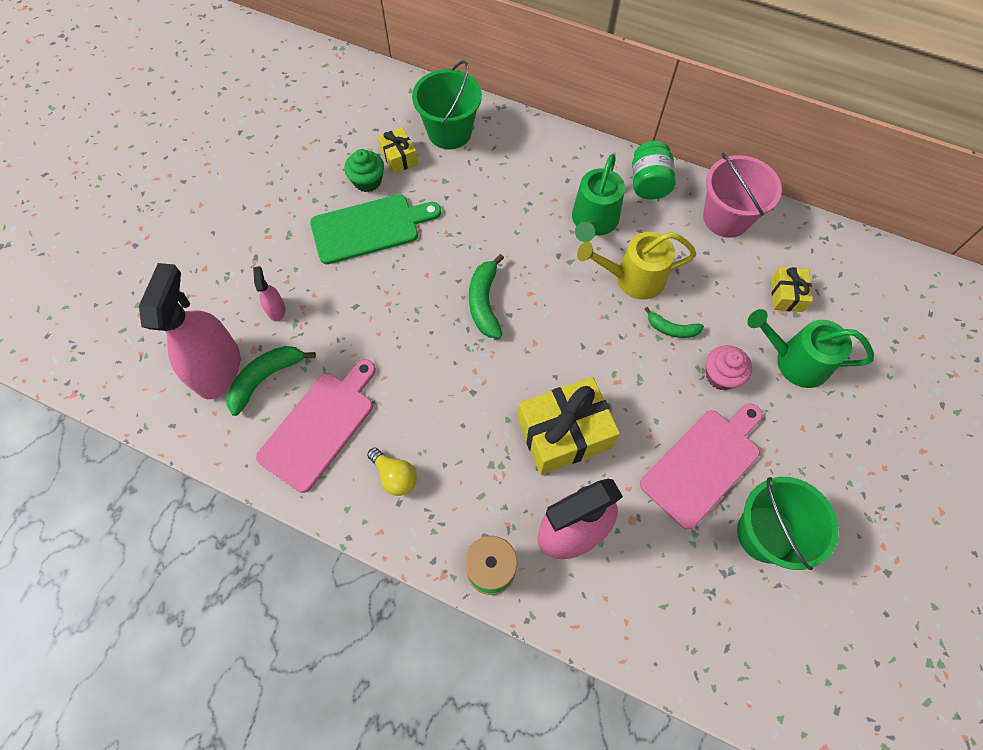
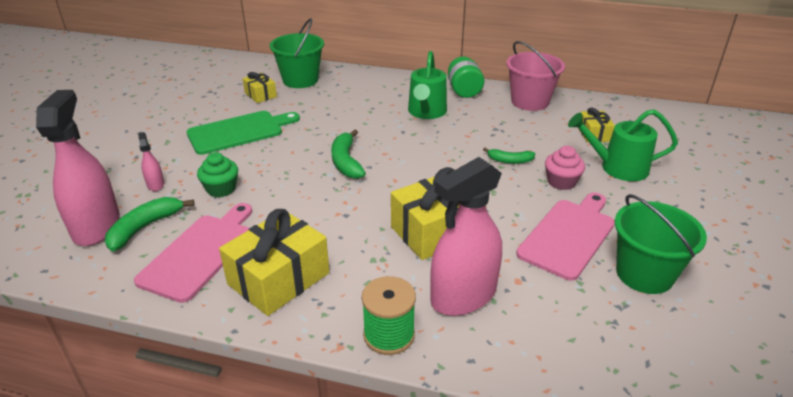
camera: 10 degrees left, 30 degrees down
(367, 181) = (235, 108): green cupcake -> green cupcake (221, 189)
(395, 476) = (279, 278): yellow light bulb -> yellow gift
(632, 278) = (467, 137): yellow watering can -> none

